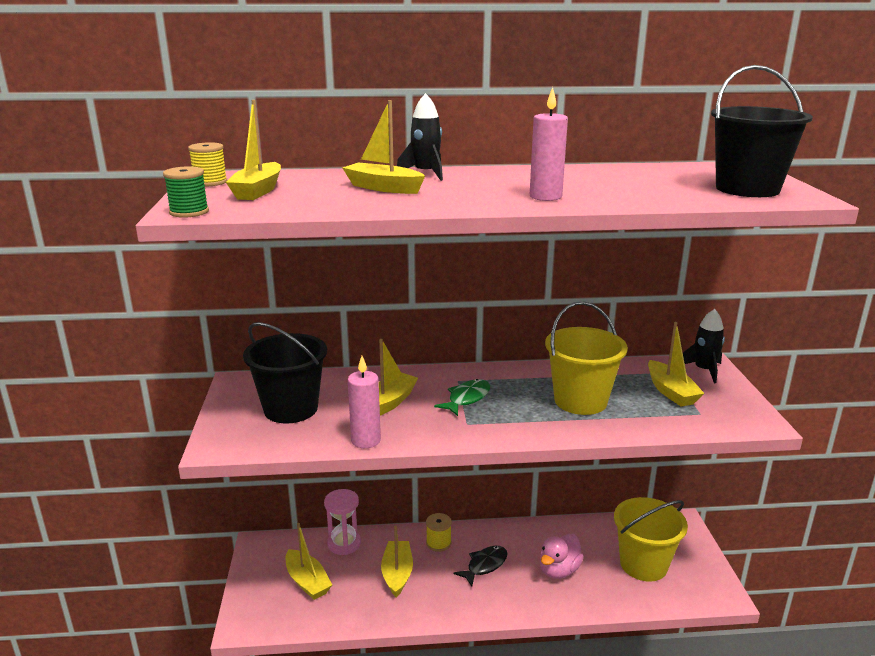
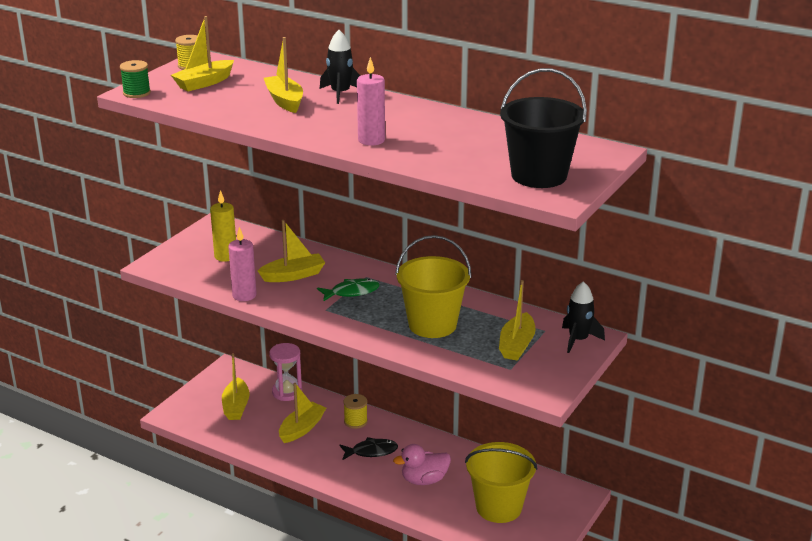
camera: 35 degrees right, 5 degrees up
(291, 409) = (225, 256): black bucket -> yellow candle

